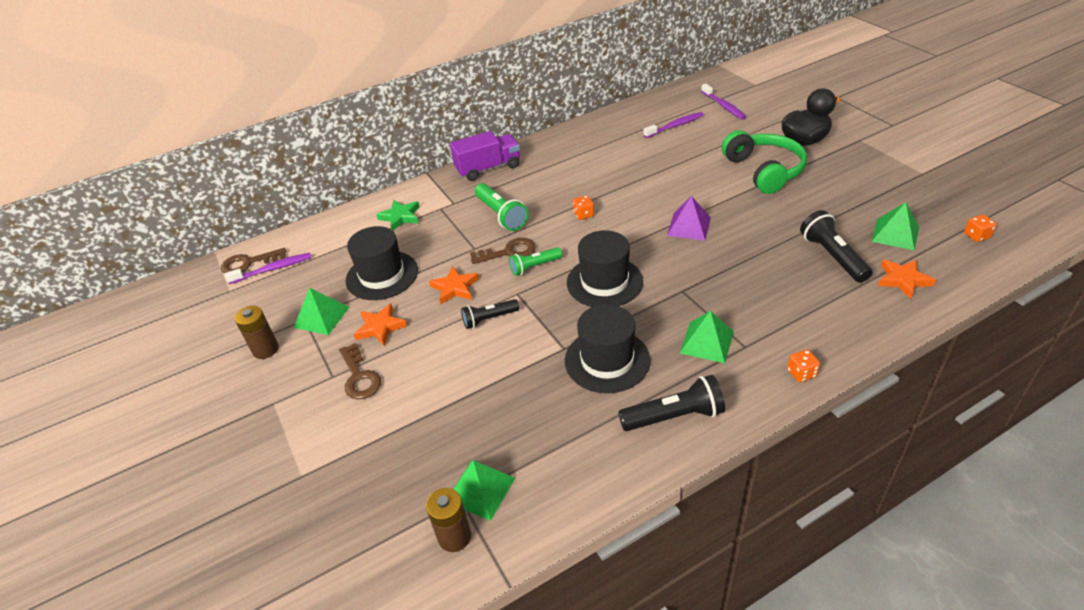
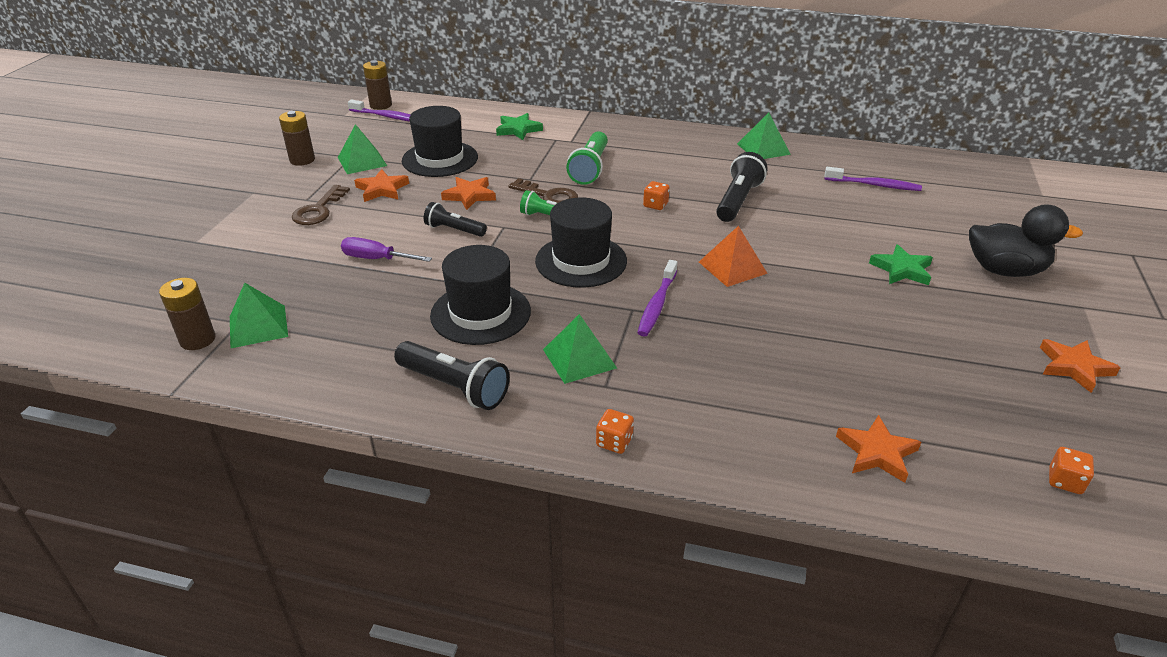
camera: 40 degrees right, 5 degrees down
(248, 263) = (381, 105): brown key -> brown battery
(474, 378) = (377, 259): none -> purple screwdriver
(488, 168) = (640, 132): purple truck -> none
(689, 226) = (732, 267): purple pyramid -> orange pyramid
(723, 106) = (963, 195): purple toothbrush -> purple toothbrush (657, 305)
(764, 170) = (901, 269): green headphones -> green star
(832, 256) = (834, 380): black flashlight -> black flashlight (738, 200)
(895, 234) = (952, 410): green pyramid -> green pyramid (763, 149)
(901, 175) = (1074, 367): none -> orange star

